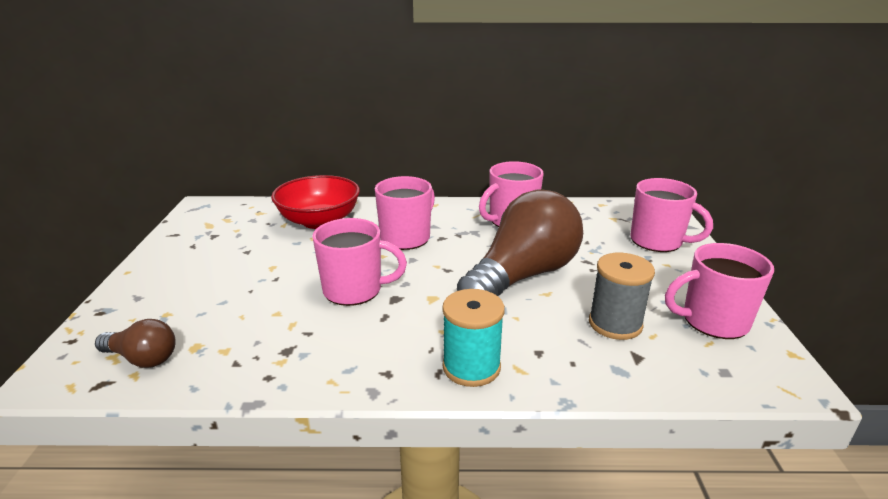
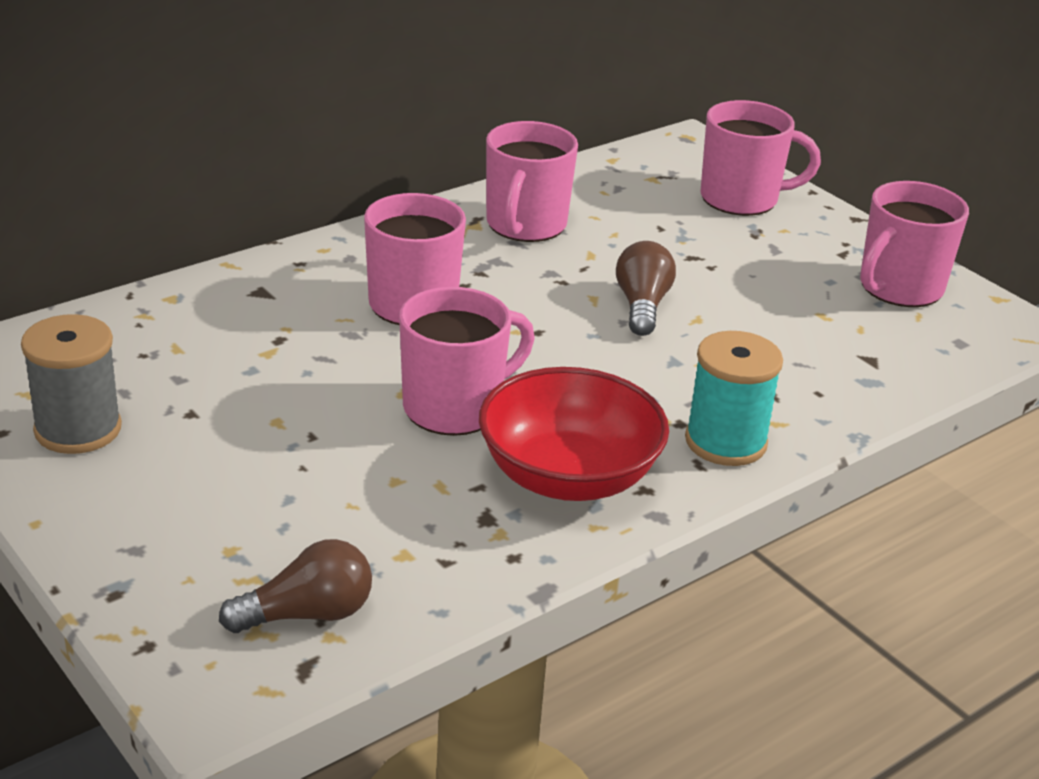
camera: 40 degrees left, 5 degrees up
(319, 221) = (229, 321): red bowl -> red bowl (568, 476)
(522, 276) = (642, 306): brown light bulb -> brown light bulb, size x0.46
(615, 324) = (811, 329): grey spool -> grey spool (78, 429)

